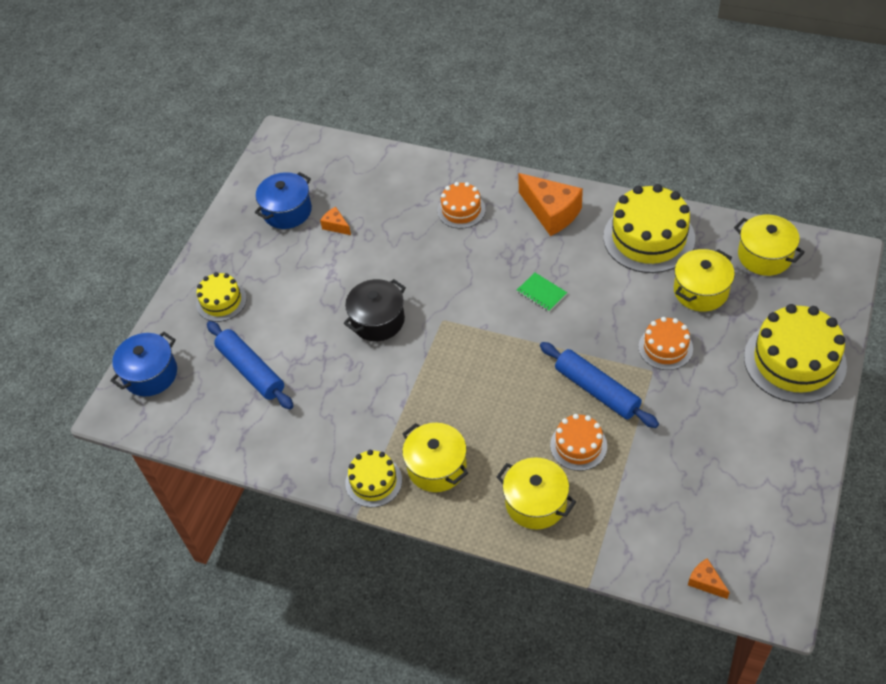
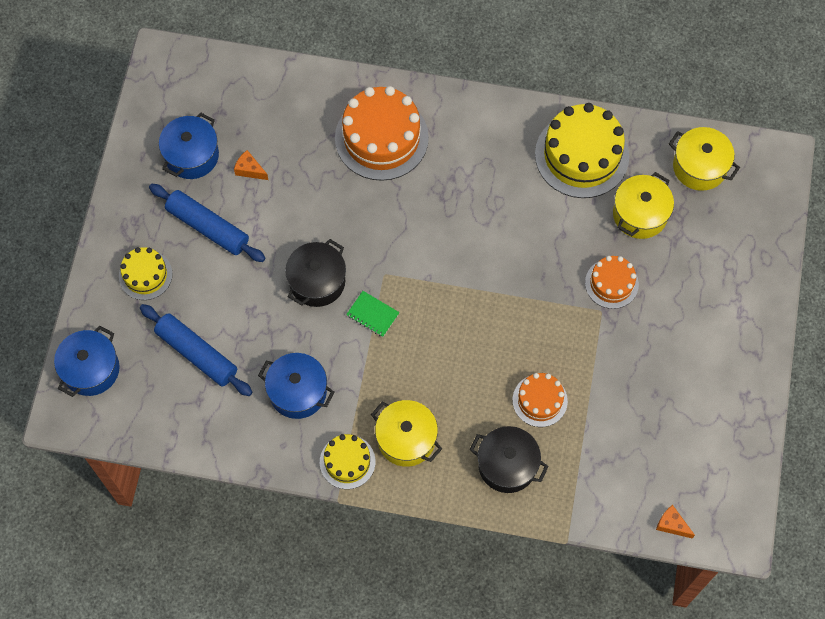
camera: 15 degrees left, 15 degrees up
(338, 413) = (298, 392): none -> blue pot
(461, 210) = (381, 138): orange cake -> orange cake, size x1.81
(536, 503) = (507, 465): yellow pot -> black pot
(541, 293) = (480, 232): green notebook -> green notebook (372, 314)
(551, 212) = (477, 133): orange cheese -> none
(597, 390) = (550, 338): blue rolling pin -> blue rolling pin (208, 227)
(794, 361) = (736, 286): yellow cake -> none

